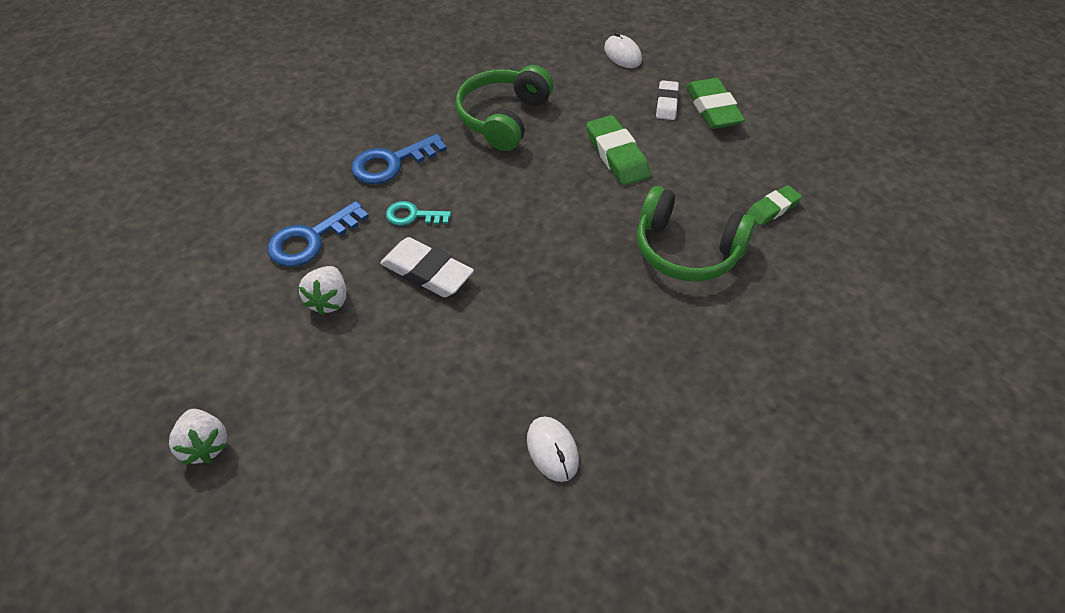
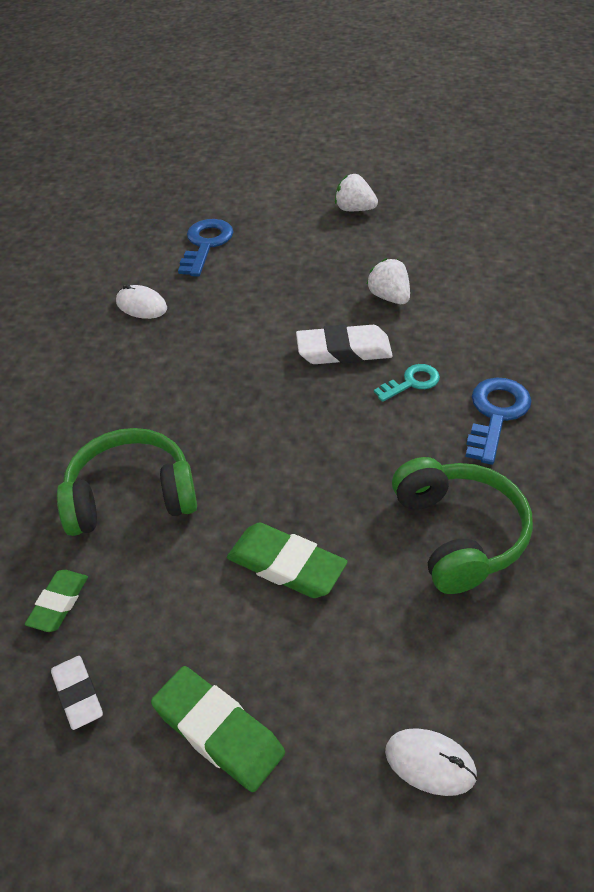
camera: 145 degrees right, 5 degrees down
(311, 239) = (462, 322): blue key -> blue key (205, 245)
(666, 103) = (289, 696): white eraser -> white eraser (78, 694)

